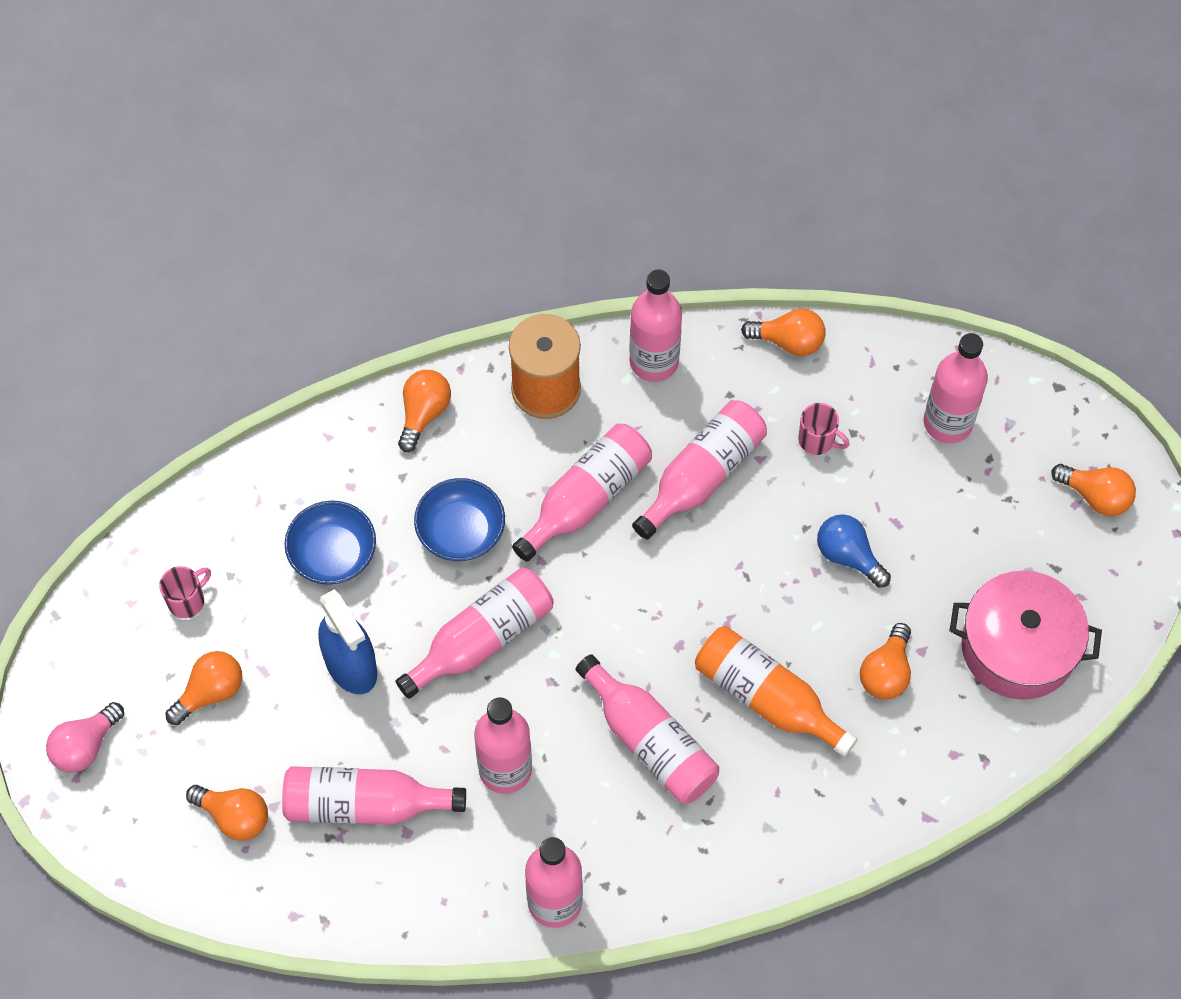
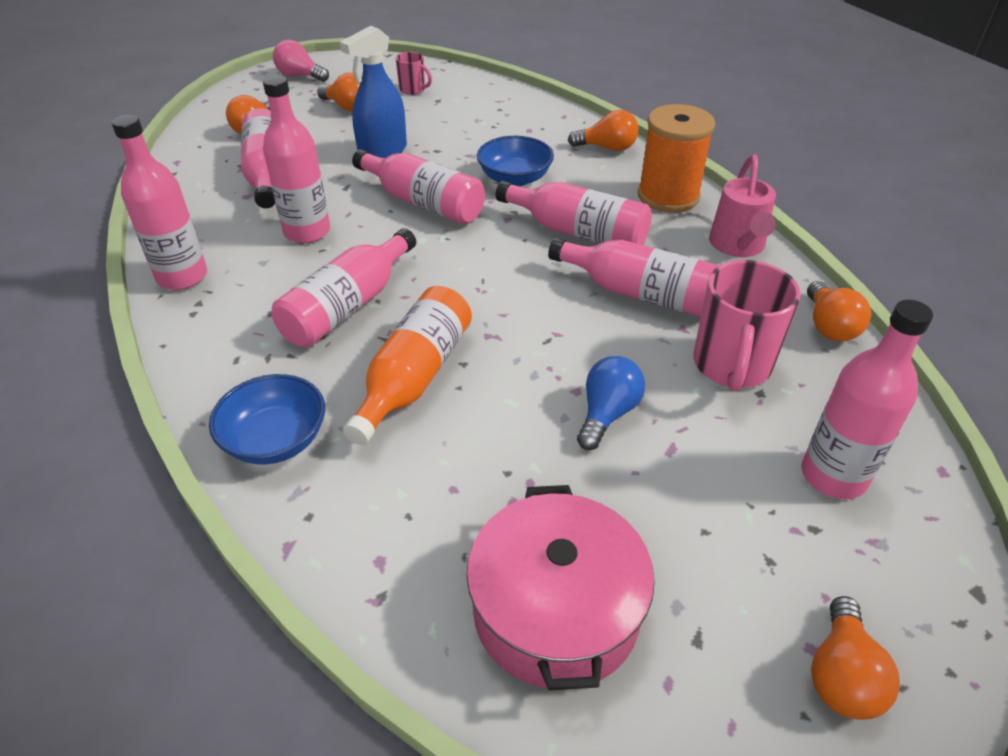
camera: 75 degrees right, 20 degrees down
(333, 554) = (470, 132): blue bowl -> blue bowl (275, 440)
(654, 361) = (737, 246): pink bottle -> pink watering can
(817, 440) = (731, 366): pink mug -> pink mug, size x1.93
(886, 672) = (474, 472): orange light bulb -> none

